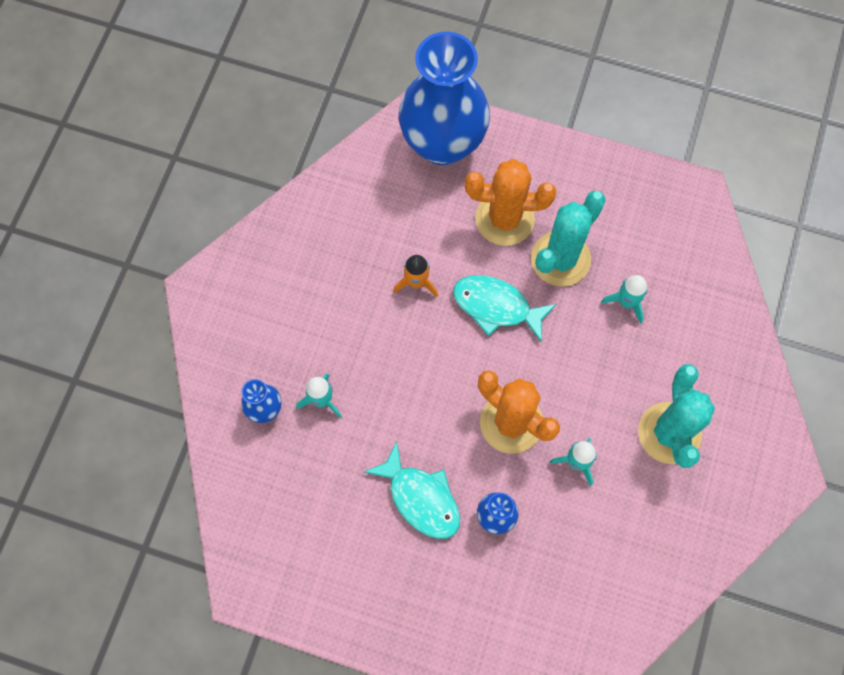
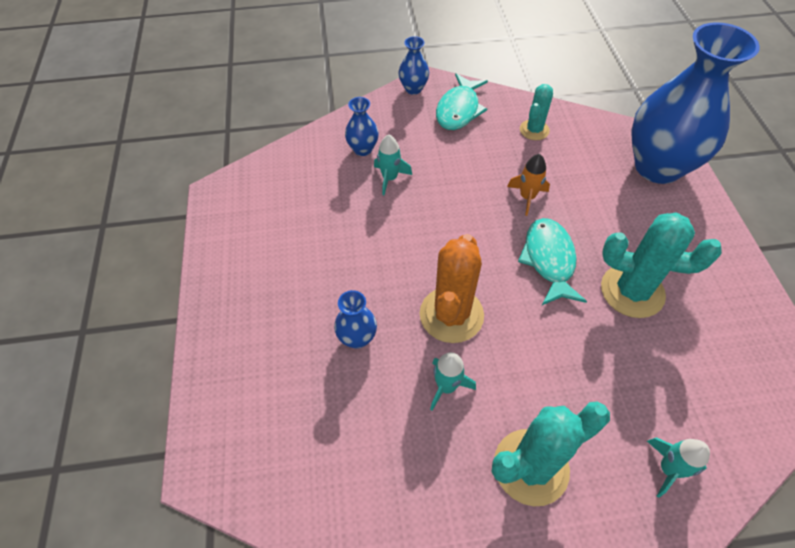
camera: 65 degrees right, 15 degrees down
(200, 310) = (413, 89): none -> blue vase
(334, 223) = (534, 130): none -> turquoise cactus
(421, 498) = (345, 274): turquoise fish -> turquoise fish (459, 110)
(504, 219) = (632, 234): orange cactus -> none
(626, 302) = (636, 365): turquoise rocket -> turquoise rocket (668, 469)

